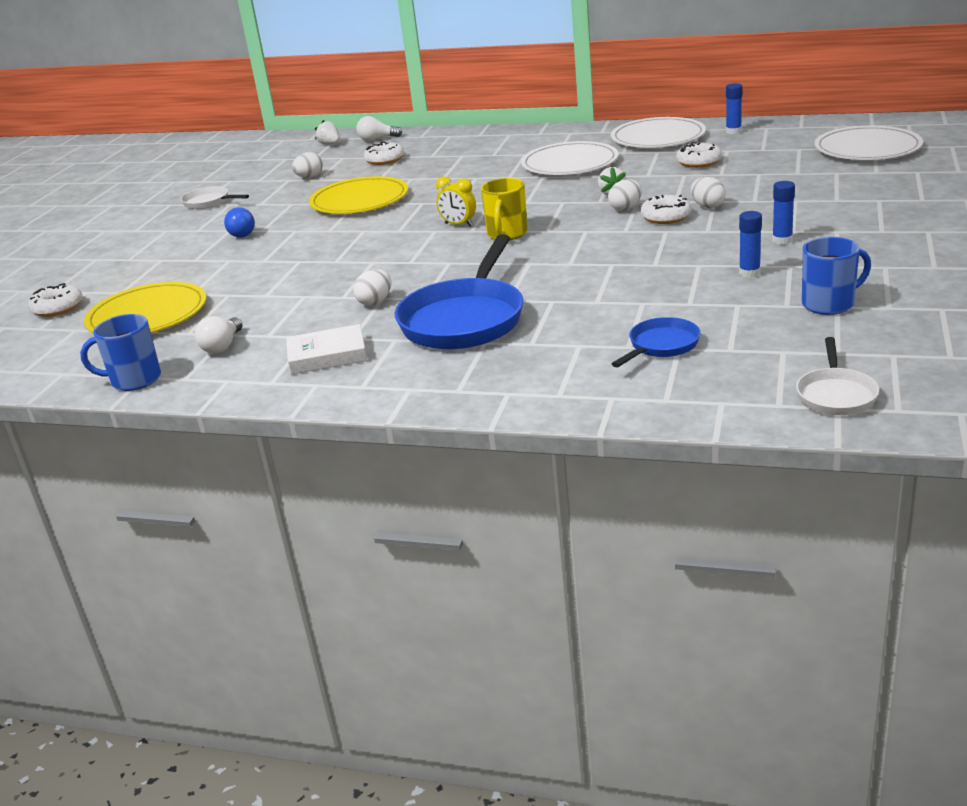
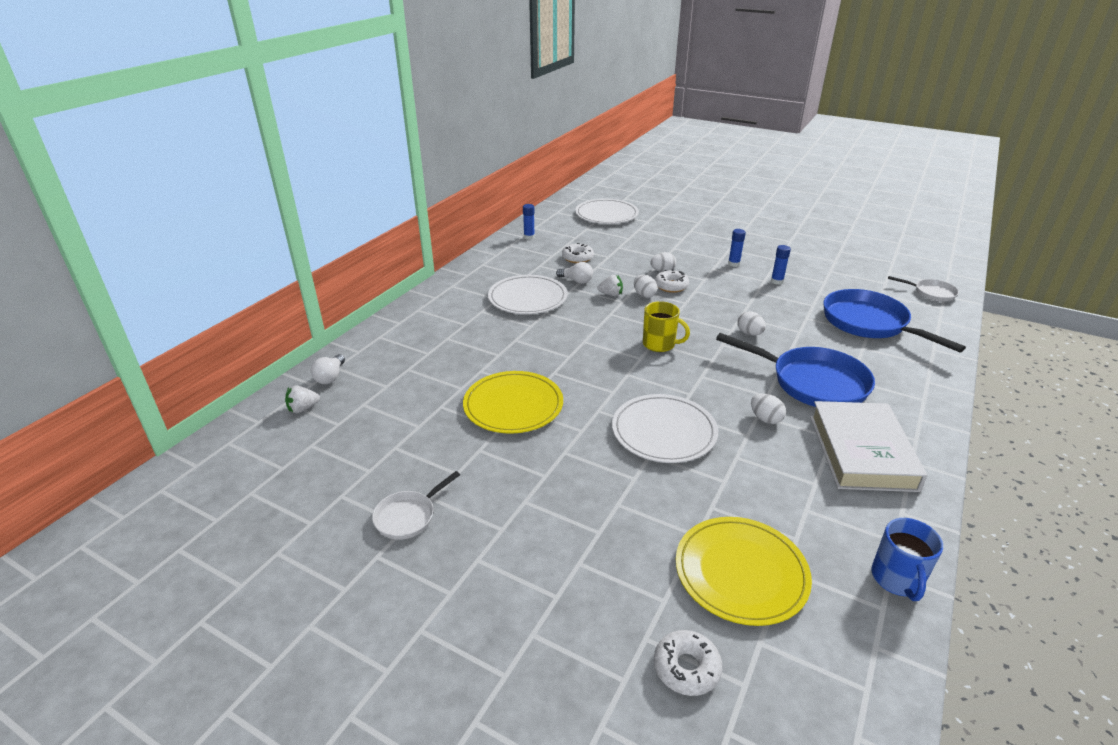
camera: 80 degrees left, 5 degrees up
(222, 346) = (832, 514): white light bulb -> white light bulb (576, 281)
(241, 233) = (543, 492): blue light bulb -> none
(309, 177) = (404, 431): white egg -> white egg (749, 333)
(327, 355) = (861, 452): white book -> white book, size x1.76
(385, 160) = (406, 379): white donut -> none
(458, 225) = (623, 362): yellow clock -> none
(658, 137) = (509, 260): white plate -> white plate (664, 431)
(661, 346) = (869, 323): blue pan -> blue pan, size x1.98
(829, 304) = (827, 272): blue mug -> none

